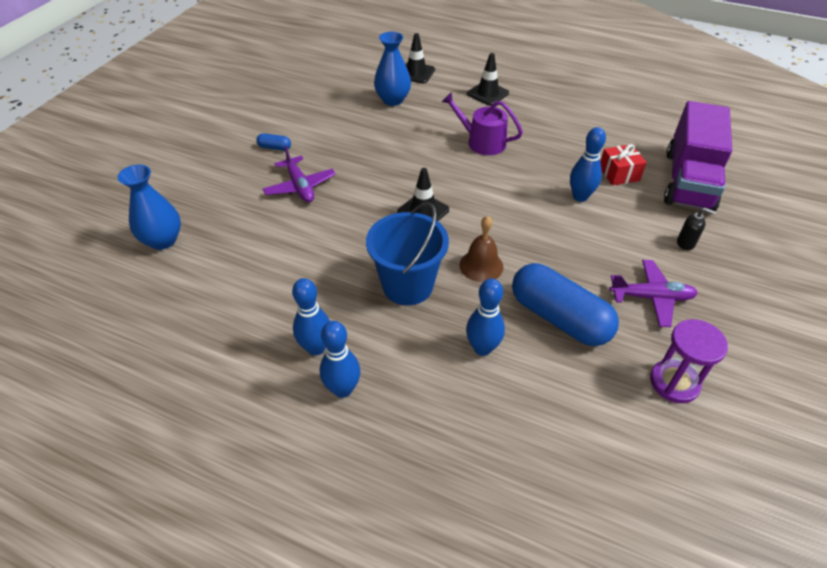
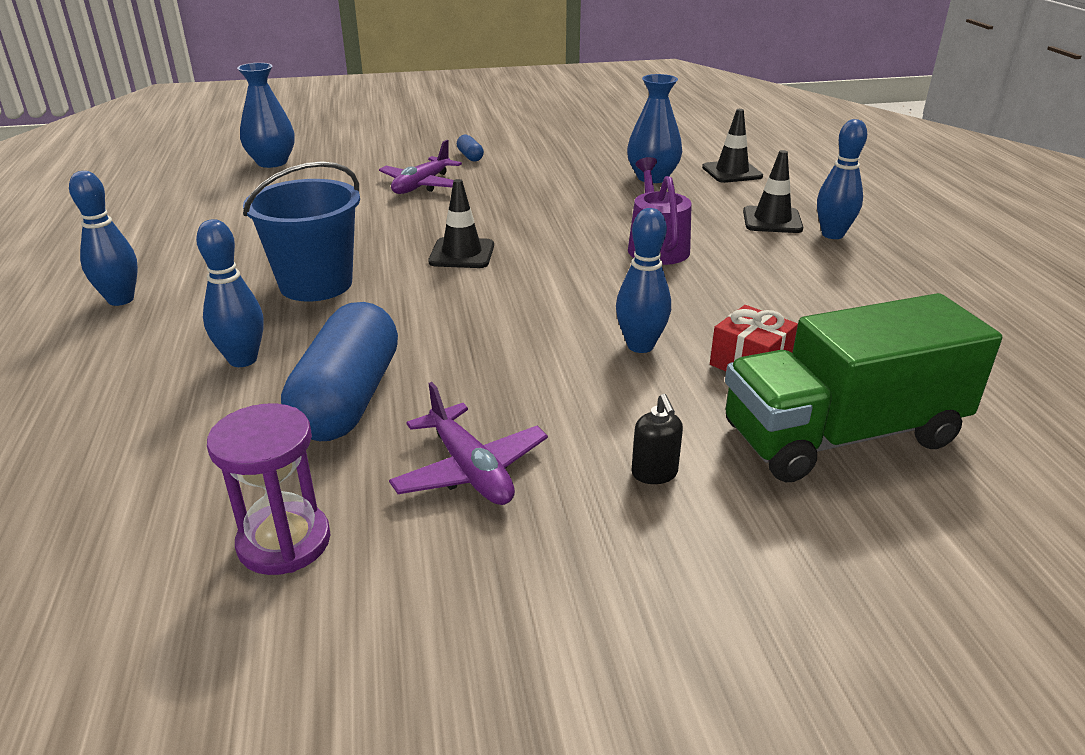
camera: 55 degrees right, 15 degrees down
(316, 348) = (174, 268): blue bowling pin -> blue bowling pin (832, 235)
(481, 265) = (399, 316): brown bell -> none
(688, 180) = (841, 435): purple truck -> green truck

